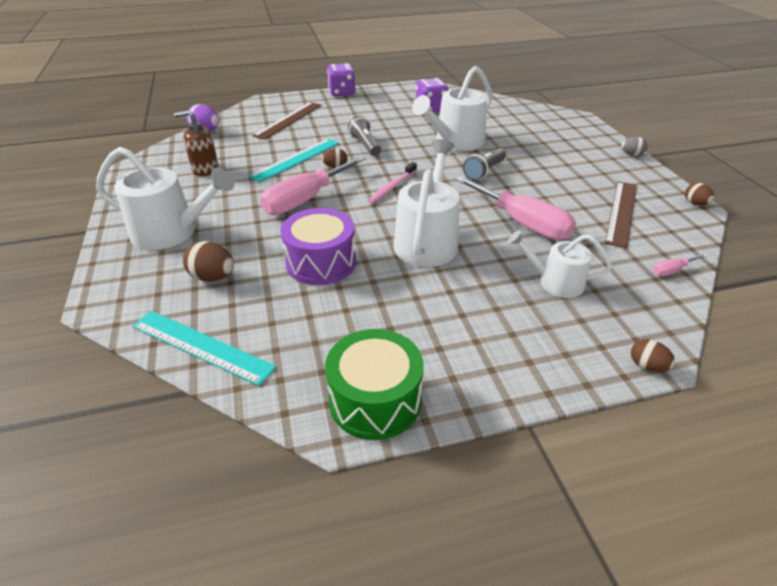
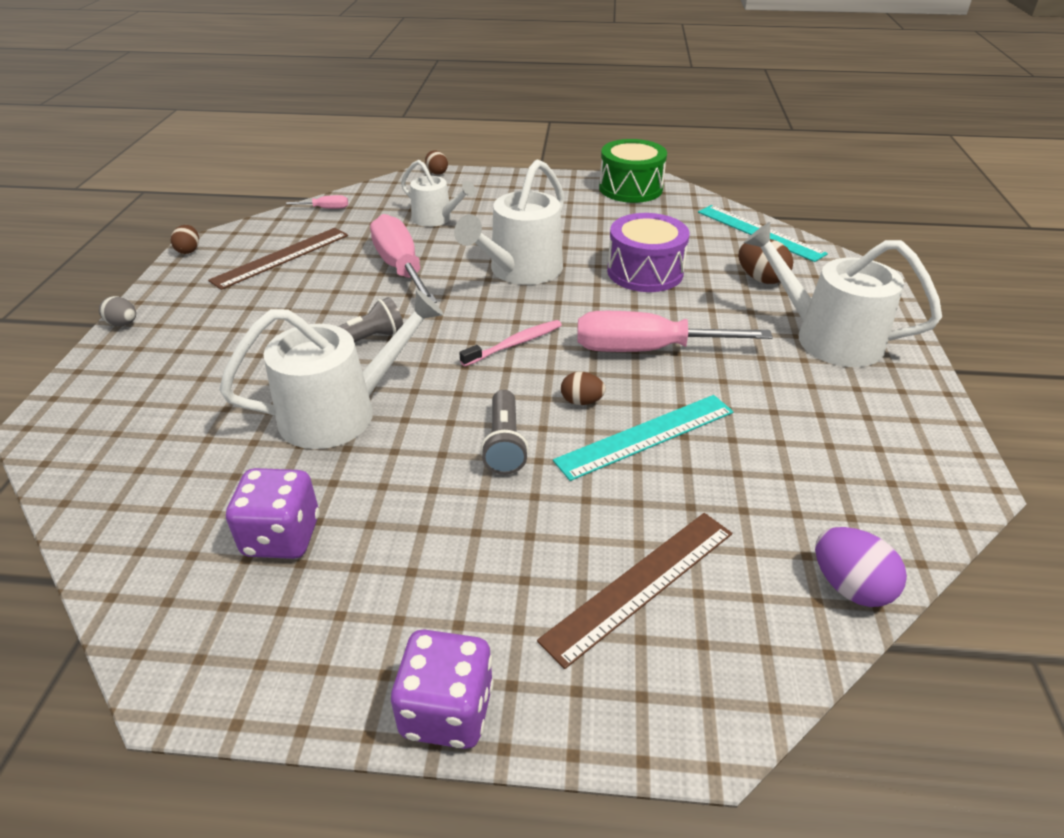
camera: 160 degrees left, 0 degrees up
(205, 169) = (814, 449): brown soap dispenser -> none
(305, 199) = (645, 350): pink screwdriver -> pink screwdriver turned 150 degrees counterclockwise

